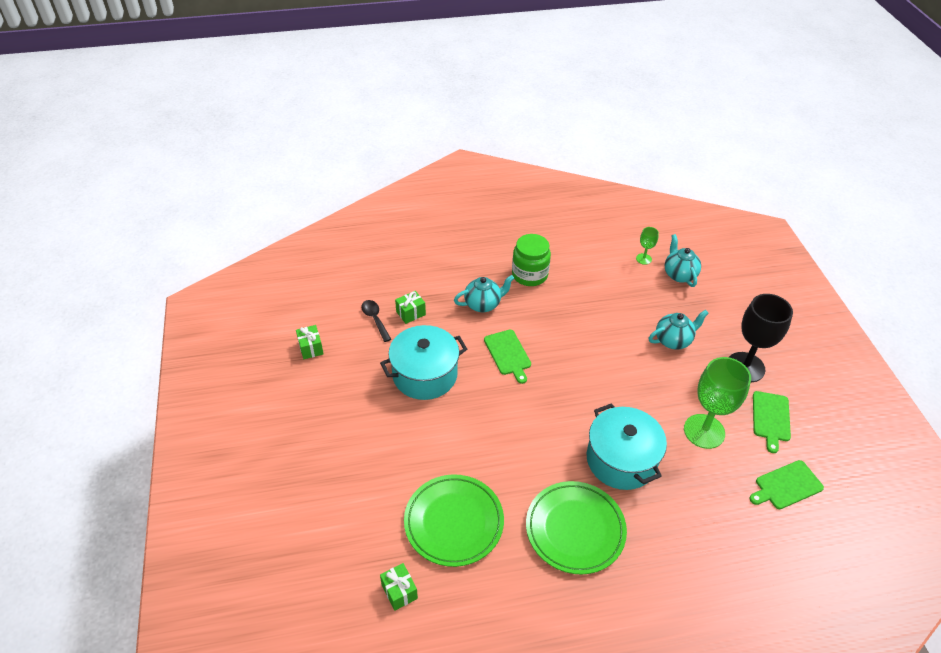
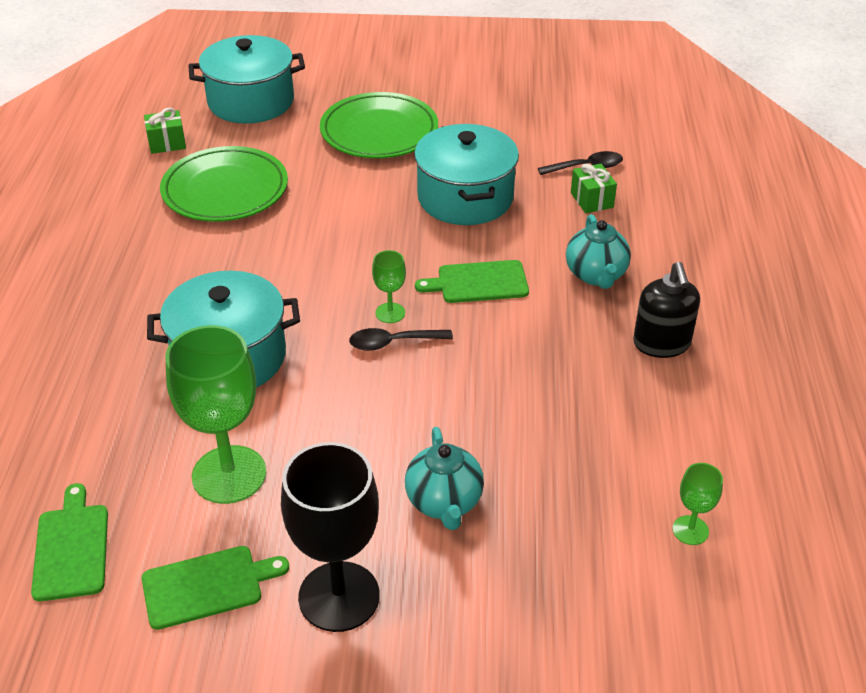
camera: 105 degrees right, 5 degrees down
(311, 348) = (545, 113): green gift -> none
(321, 546) = (251, 101): none -> turquoise pot
(529, 275) = (661, 344): green jar -> black soap dispenser
(550, 390) = (390, 313): none -> green goblet
(575, 383) = (393, 343): none -> black spoon
(575, 529) = (153, 285): green plate -> green plate (379, 131)
(679, 274) = (631, 579): turquoise teapot -> none
(771, 418) = (207, 586): green cutting board -> green cutting board turned 135 degrees clockwise

